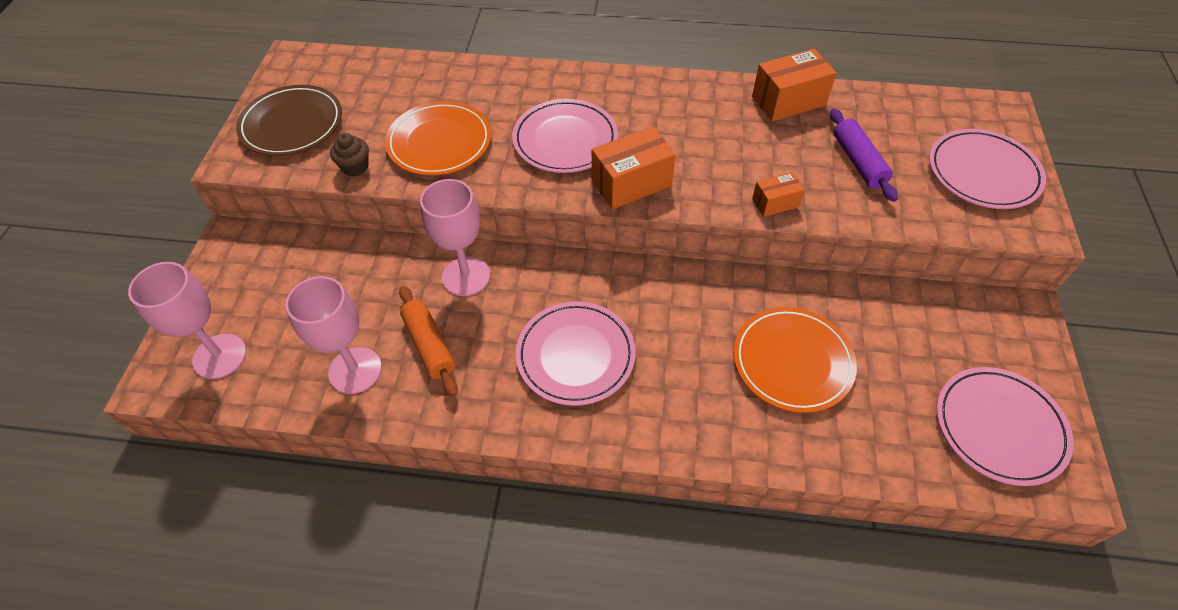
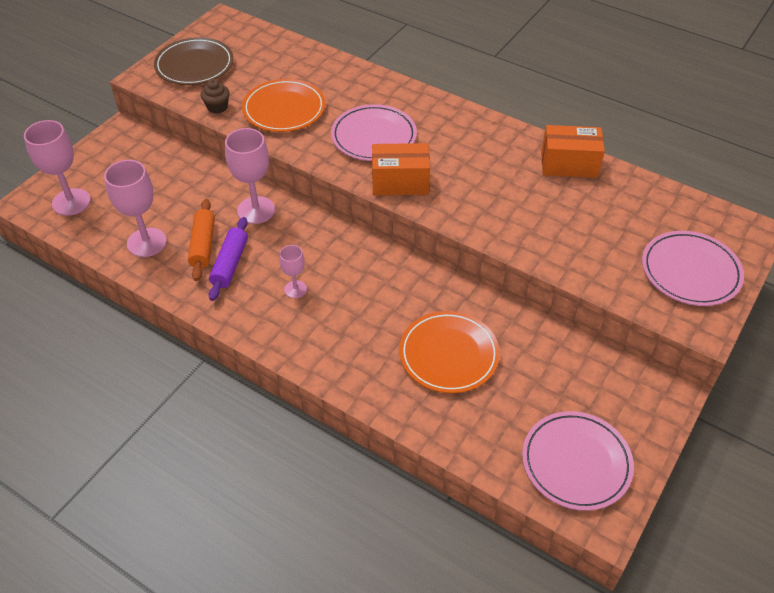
camera: 25 degrees right, 5 degrees down
(575, 355) = (295, 289): pink plate -> pink goblet
(775, 203) = (498, 233): orange box -> none
(858, 162) = (590, 227): purple rolling pin -> purple rolling pin (230, 264)

